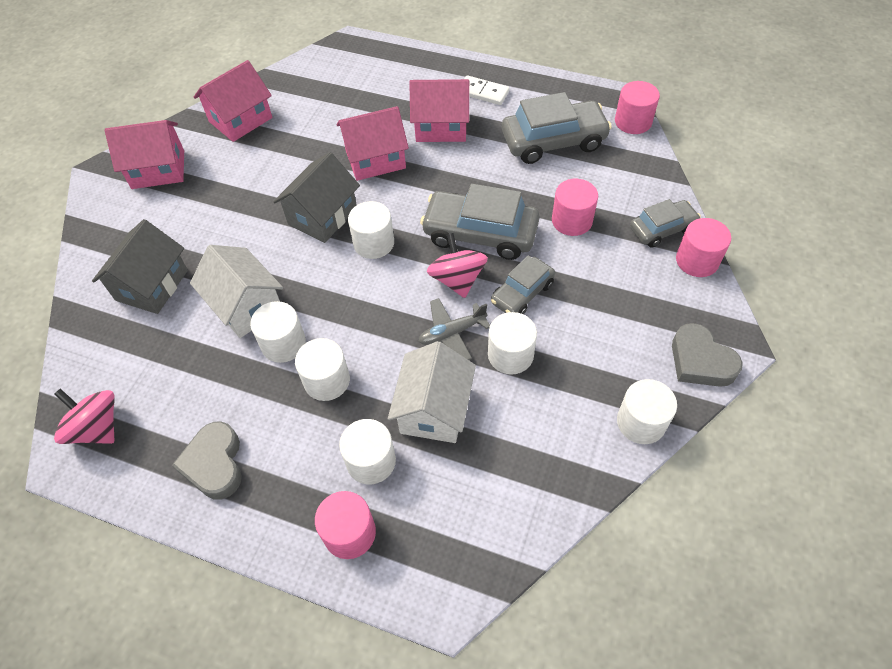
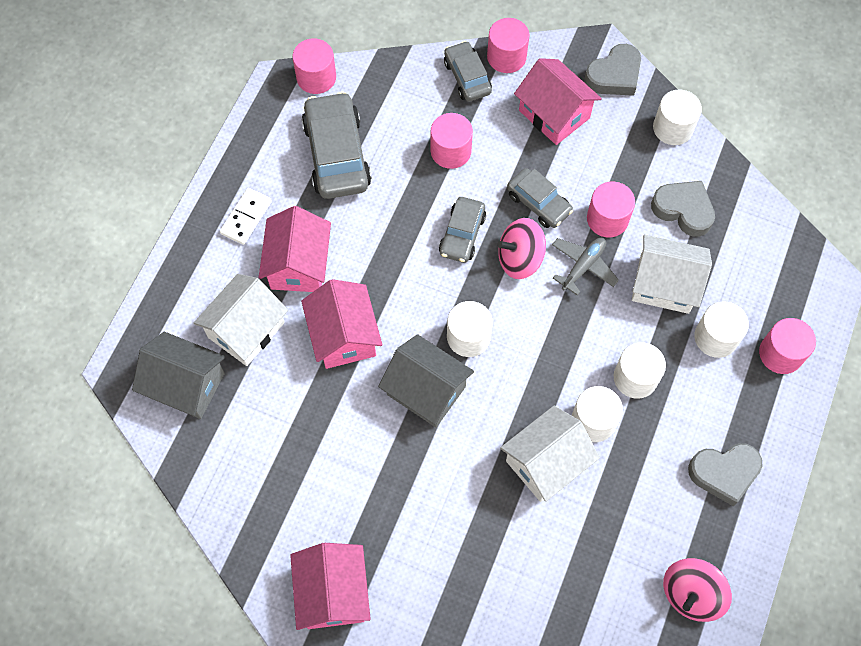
camera: 90 degrees left, 10 degrees up
(152, 285) = (515, 569): grey house -> grey house (186, 385)
(240, 119) = (254, 498): pink house -> pink house (554, 114)
(381, 102) = (246, 330): none -> white house
(452, 333) = (583, 266): grey plane -> grey plane turned 120 degrees counterclockwise
(480, 233) = (462, 234): grey car -> grey car, size x0.60
(510, 355) = (607, 219): white cylinder -> pink cylinder
(530, 431) = (683, 210): none -> grey heart

